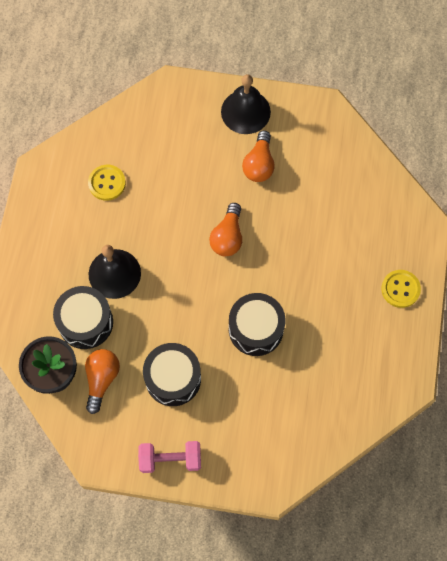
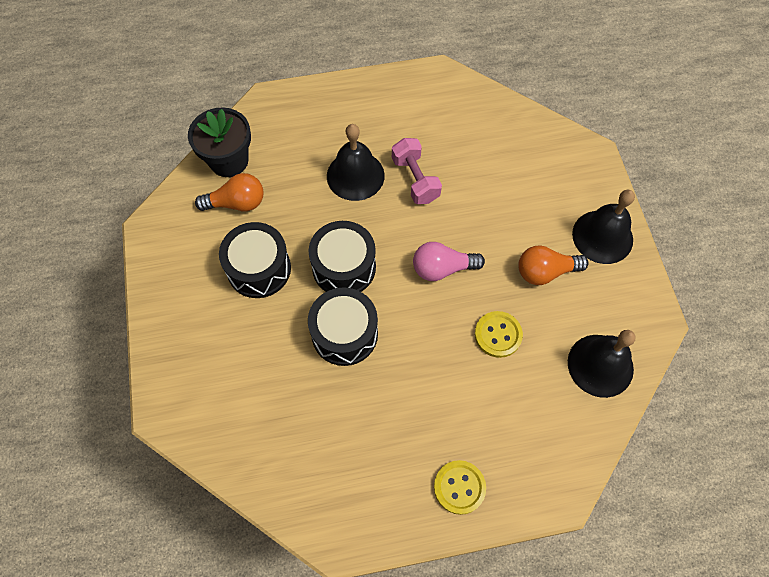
camera: 70 degrees right, 5 degrees down
(85, 322) = (293, 168): black drum -> black drum (344, 267)
(107, 183) = (451, 135): yellow button -> yellow button (498, 335)
(170, 459) = (169, 296): pink dumbbell -> pink dumbbell (415, 179)
(227, 237) = (442, 268): orange light bulb -> pink light bulb
(345, 159) = (600, 365): none -> black bell

